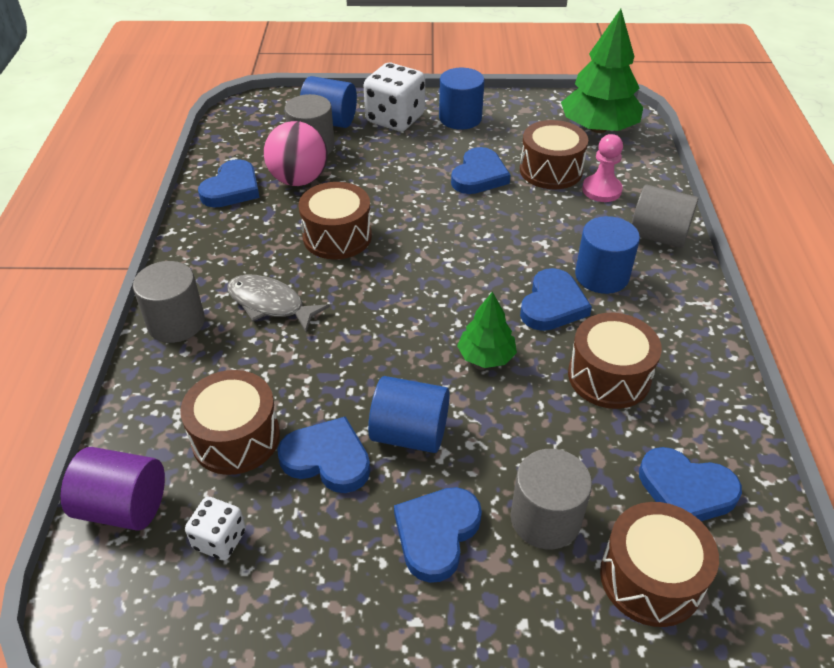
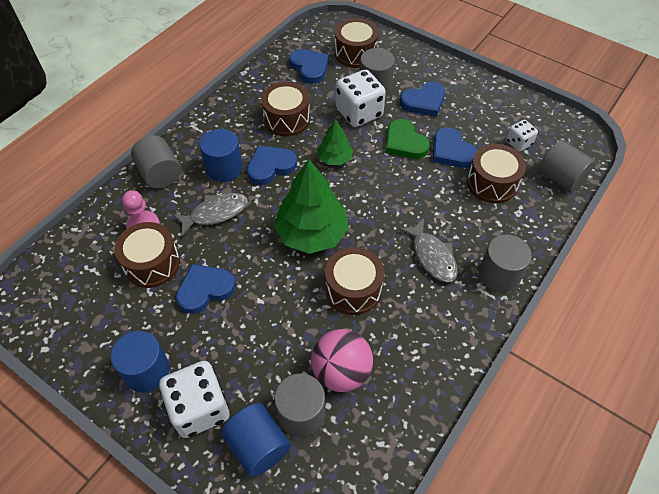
camera: 145 degrees left, 10 degrees up
(123, 507) = (560, 178): purple cylinder -> grey cylinder
(232, 189) = (402, 395): blue heart -> none
(409, 434) = (404, 143): blue cylinder -> green heart
(521, 447) = (359, 113): none -> white dice
(549, 231) = (215, 213): none -> grey fish
(598, 128) = (64, 285): green tree -> green tree (311, 233)

